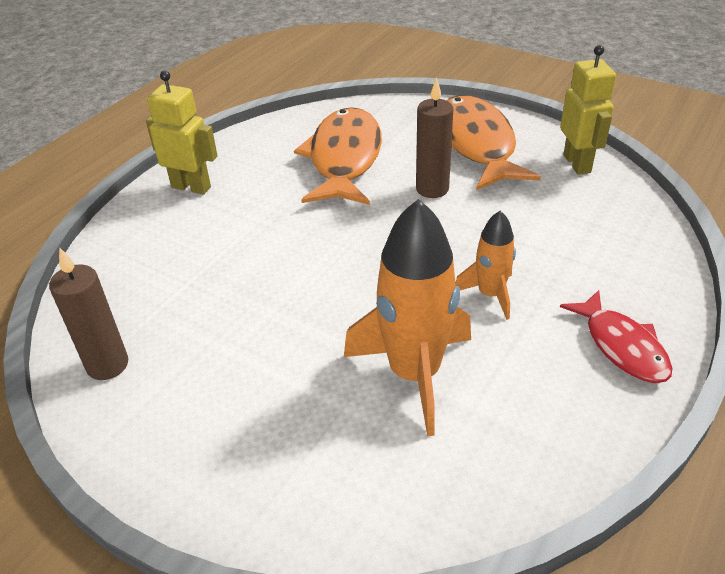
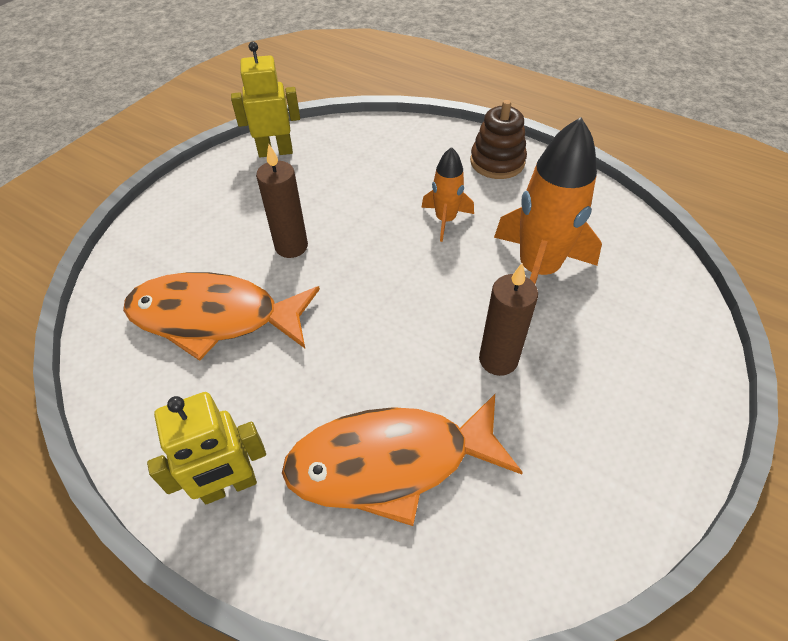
camera: 90 degrees left, 10 degrees up
(107, 365) = (561, 526): brown candle -> brown candle (498, 360)
(191, 187) = (229, 486): yellow robot -> yellow robot turned 135 degrees counterclockwise
(476, 144) = (222, 210): orange fish -> orange fish (390, 462)
(622, 346) = (497, 162): red fish -> brown stacking toy

